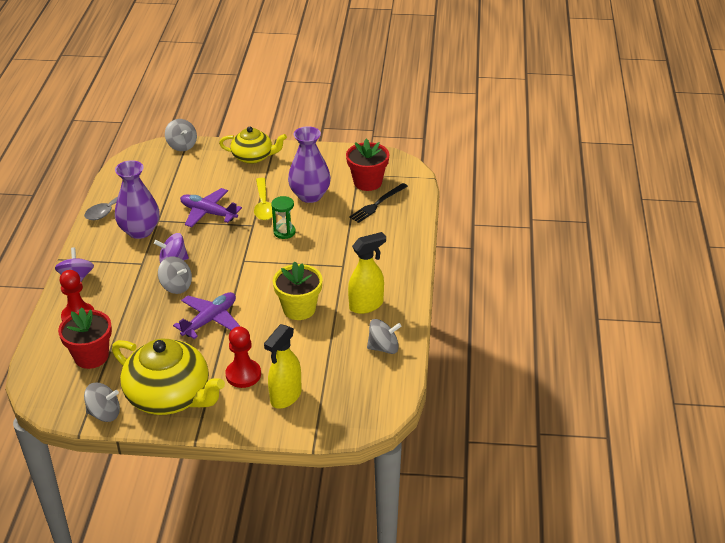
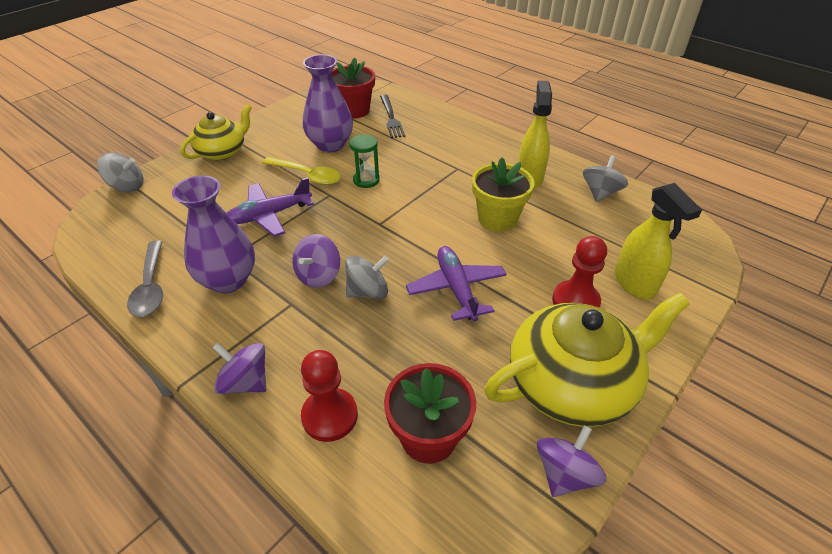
camera: 55 degrees left, 5 degrees up
(104, 413) = (565, 474): grey spinning top -> purple spinning top

